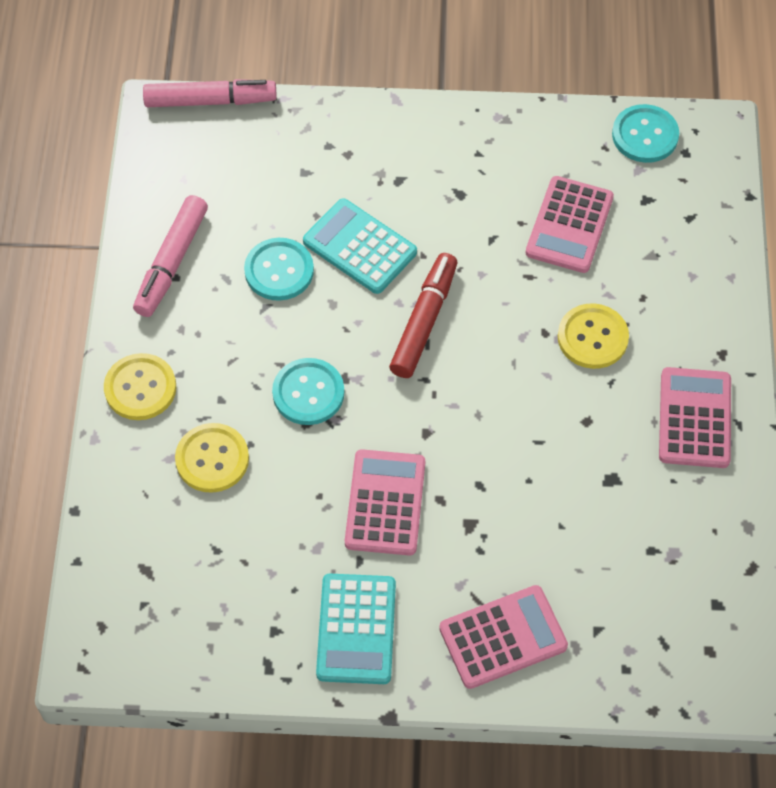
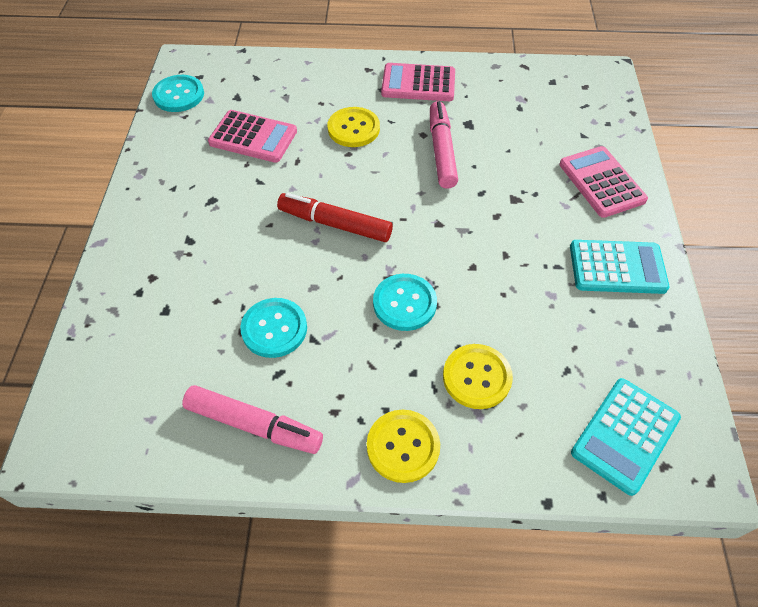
camera: 90 degrees left, 5 degrees down
(210, 101) = (54, 397): pink marker -> pink marker (441, 151)
(360, 247) = (256, 267): turquoise calculator -> turquoise calculator (625, 435)
(385, 503) = (504, 249): pink calculator -> none

